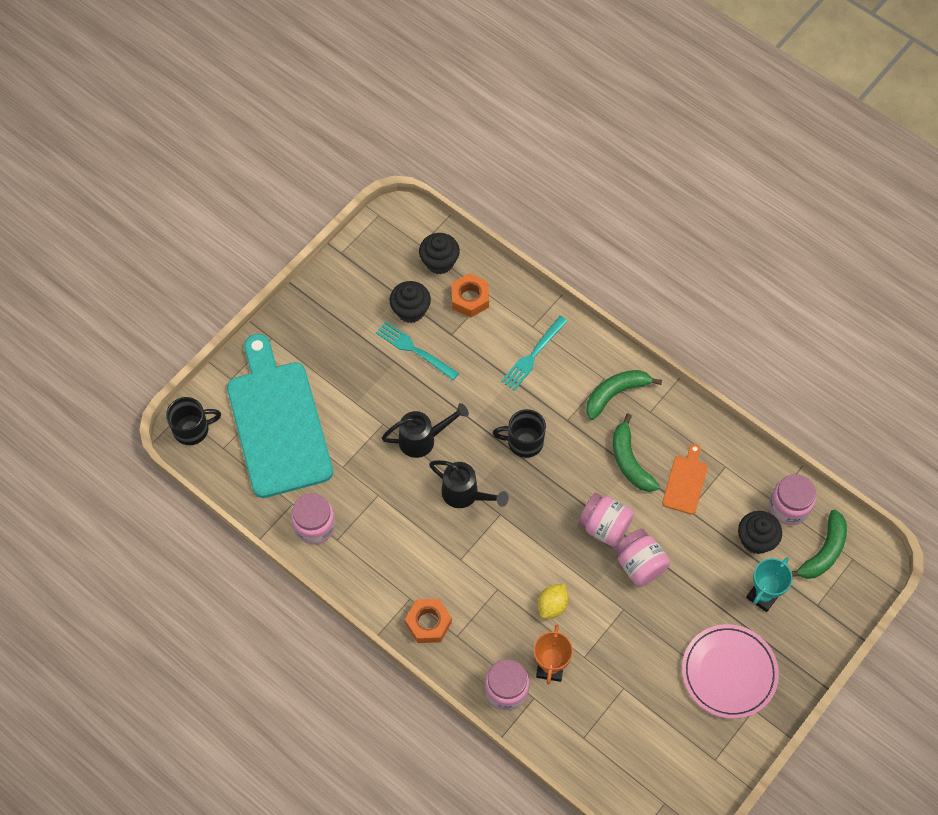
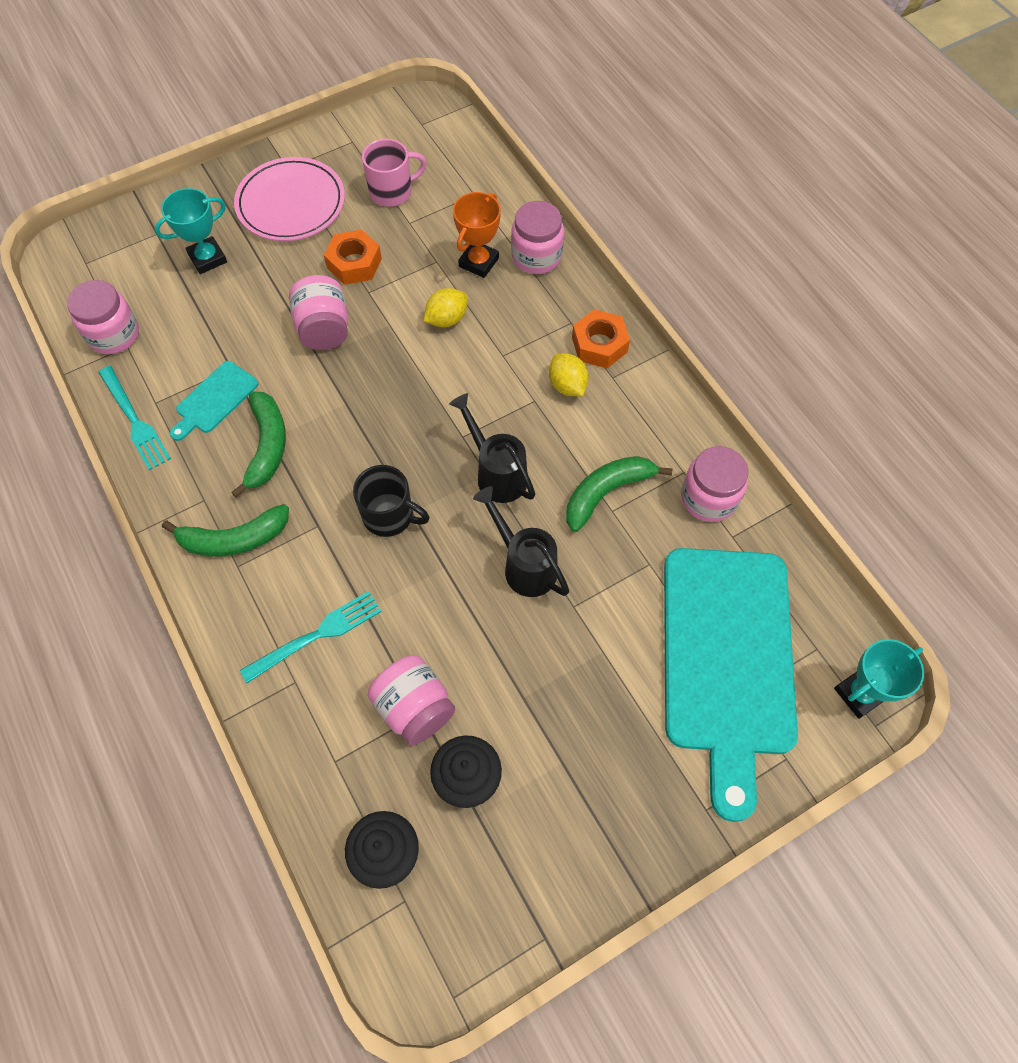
camera: 160 degrees left, 0 degrees up
(192, 429) = (859, 693): black mug -> turquoise trophy
(414, 349) = (487, 707): turquoise fork -> turquoise fork (135, 421)
(423, 439) = (524, 564): black watering can -> black watering can turned 45 degrees clockwise
(440, 579) = (567, 385): none -> yellow lemon
(470, 299) = (366, 764): orange nut -> orange nut (354, 263)
(604, 526) = (342, 381): pink jar -> pink jar (414, 707)
(653, 715) = (392, 191): none -> pink mug
(685, 482) = (215, 400): orange cutting board -> turquoise cutting board
(756, 540) = (176, 313): black cupcake -> none
(823, 552) = (111, 278): green banana -> green banana (607, 492)

